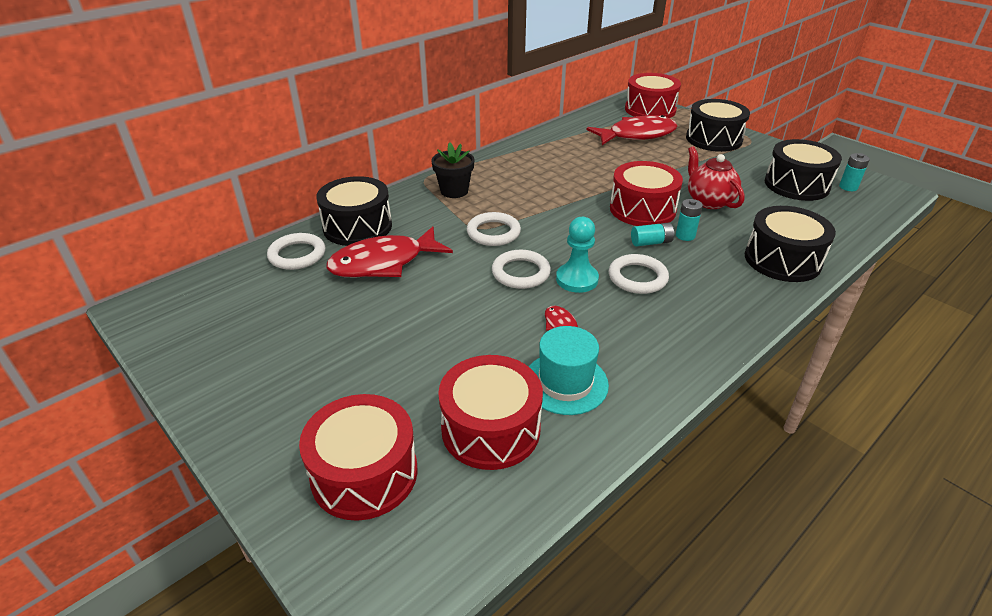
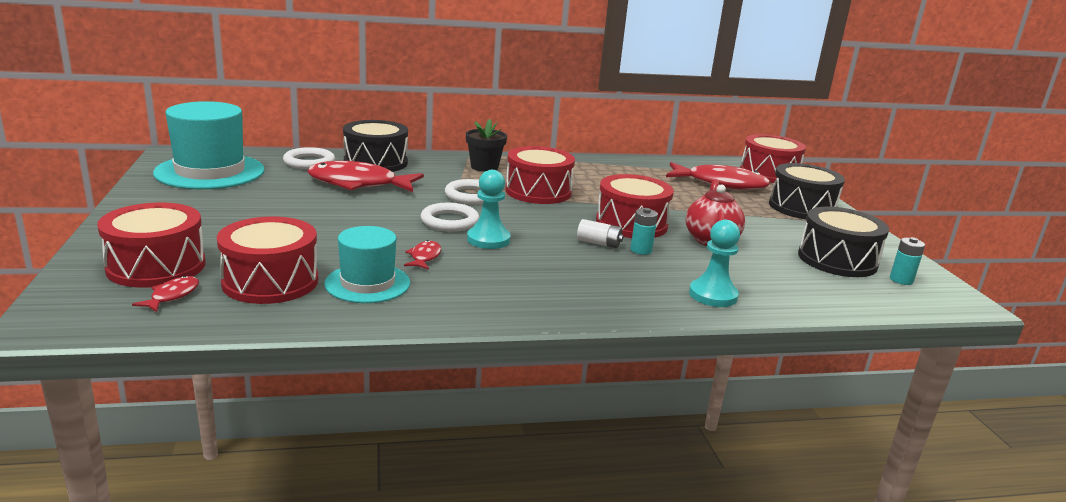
camera: 30 degrees right, 15 degrees down
(218, 315) = (210, 172): none -> turquoise hat
(437, 501) = (172, 296): none -> red fish
(534, 203) = (538, 191): none -> red drum
(637, 277) = (543, 256): white ring -> none
(651, 242) = (598, 243): turquoise battery -> white battery
(782, 260) = (713, 295): black drum -> turquoise pawn

